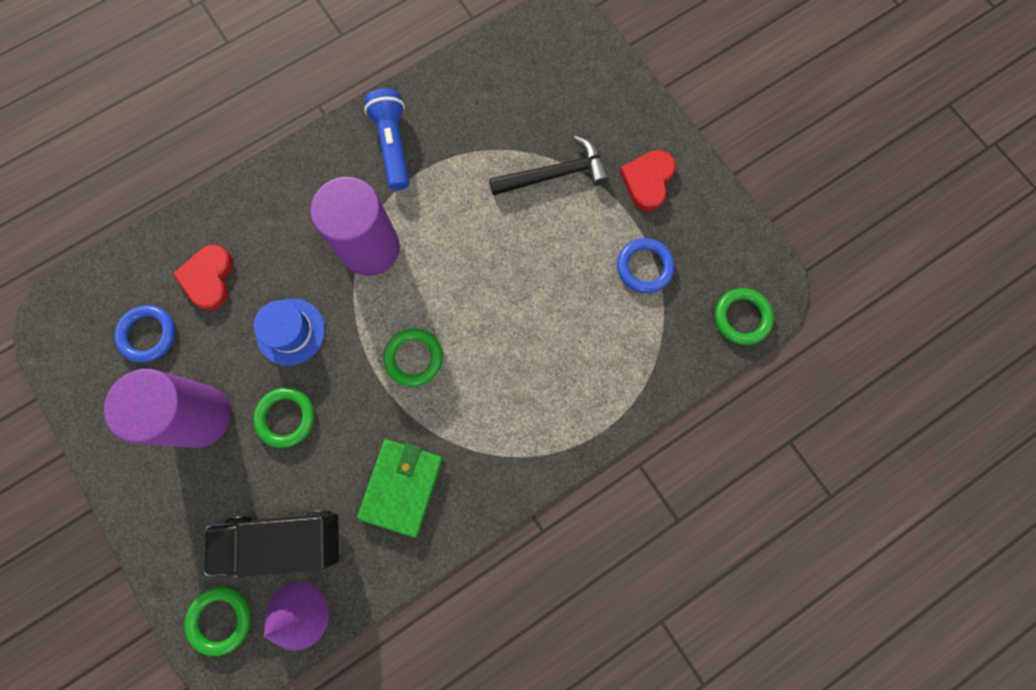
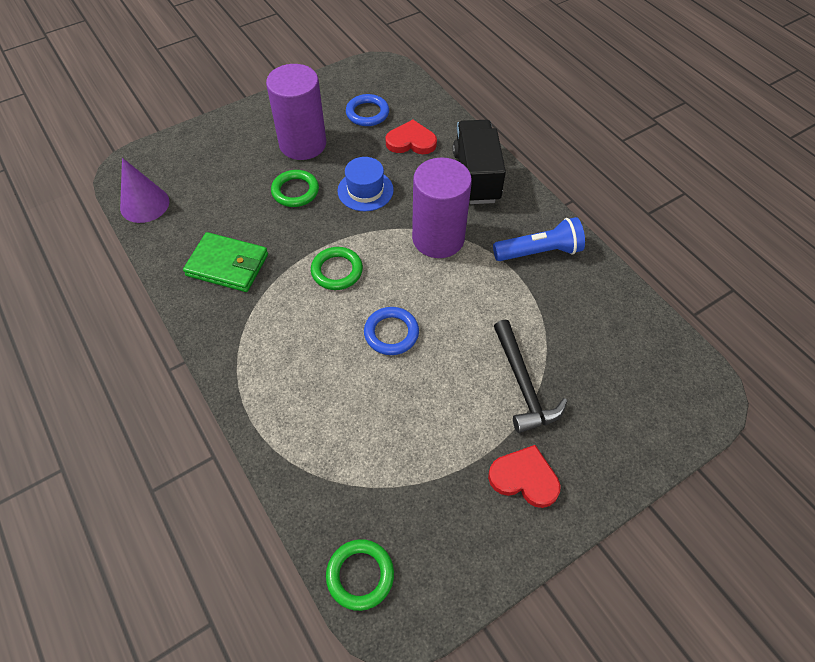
camera: 90 degrees right, 20 degrees down
(220, 619) = (154, 164): green ring -> none
(285, 541) = (201, 195): black truck -> black truck (476, 176)
(644, 267) = (421, 469): blue ring -> blue ring (391, 333)

